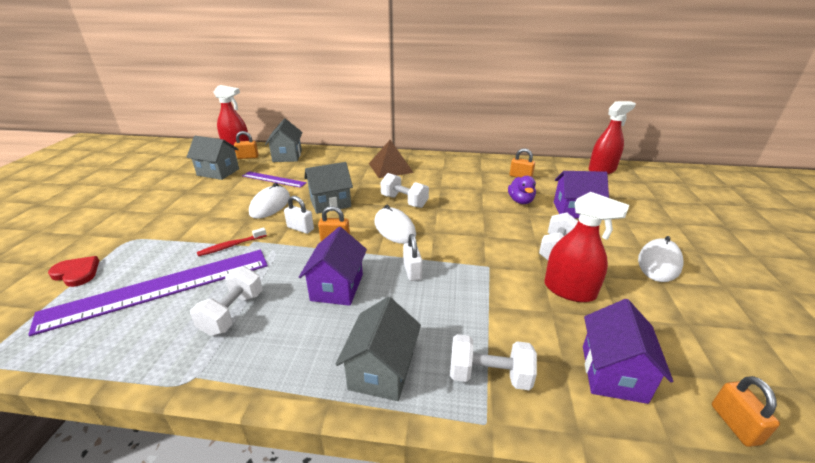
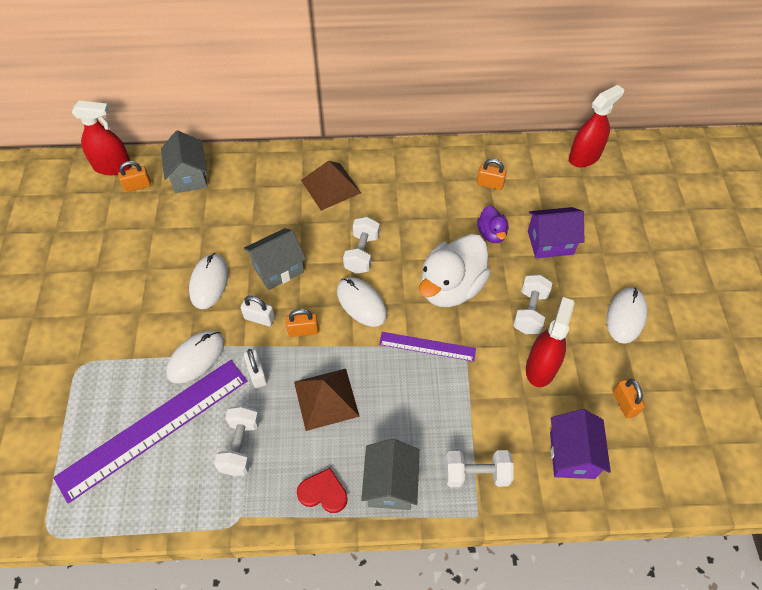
camera: 10 degrees left, 25 degrees up
(77, 273) = (55, 422): red heart -> red heart (323, 492)
(218, 172) = (115, 225): grey house -> none
(231, 246) = (196, 357): red toothbrush -> white mouse
(273, 179) = (192, 231): purple ruler -> purple ruler (427, 346)
(337, 287) = (326, 398): purple house -> brown pyramid
(404, 201) = (362, 253): white dumbbell -> white dumbbell turned 75 degrees clockwise
(412, 271) = (393, 365): white padlock -> white padlock (257, 374)
(479, 227) = (451, 287): none -> white duck
(569, 290) = (541, 367): red spray bottle -> red spray bottle turned 90 degrees counterclockwise
(734, 424) = (652, 485): orange padlock -> orange padlock (624, 403)

